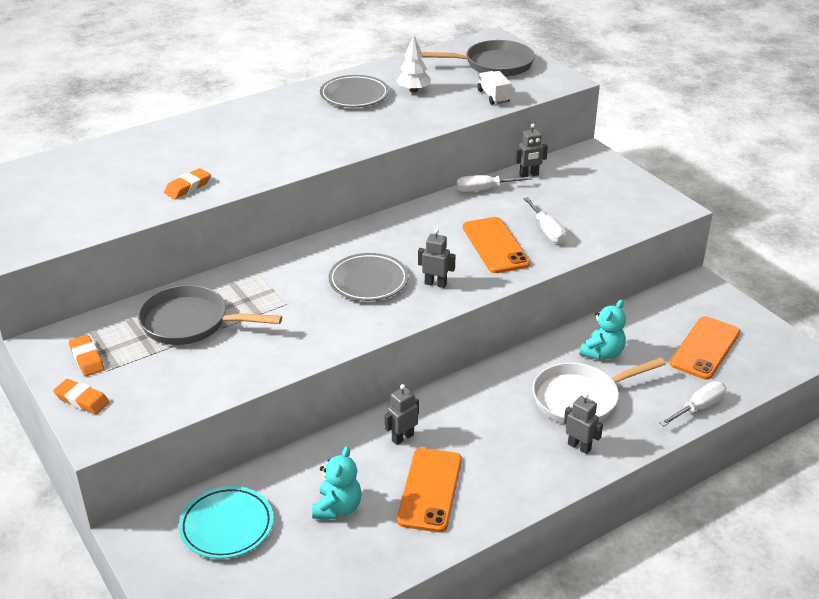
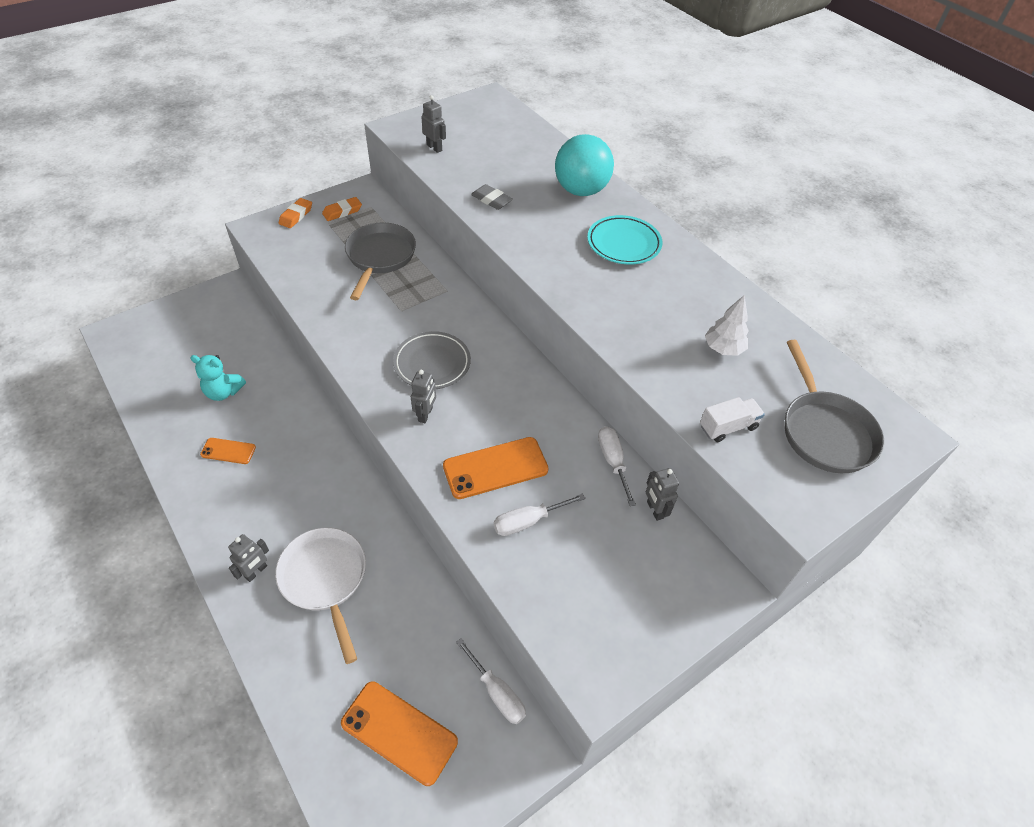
camera: 85 degrees right, 15 degrees up
(185, 137) = (581, 190): none -> turquoise ball
(188, 187) = (491, 200): orange eraser -> grey eraser
(227, 526) = (222, 332): turquoise plate -> turquoise plate (623, 244)
(354, 95) = (695, 299): grey plate -> none
(402, 437) = (295, 431): grey robot -> grey robot (434, 148)
(430, 490) = (228, 451): orange phone -> orange phone, size x0.57
(602, 353) = (397, 609): turquoise teddy bear -> none
(698, 407) = (294, 704): white screwdriver -> white screwdriver (497, 692)

